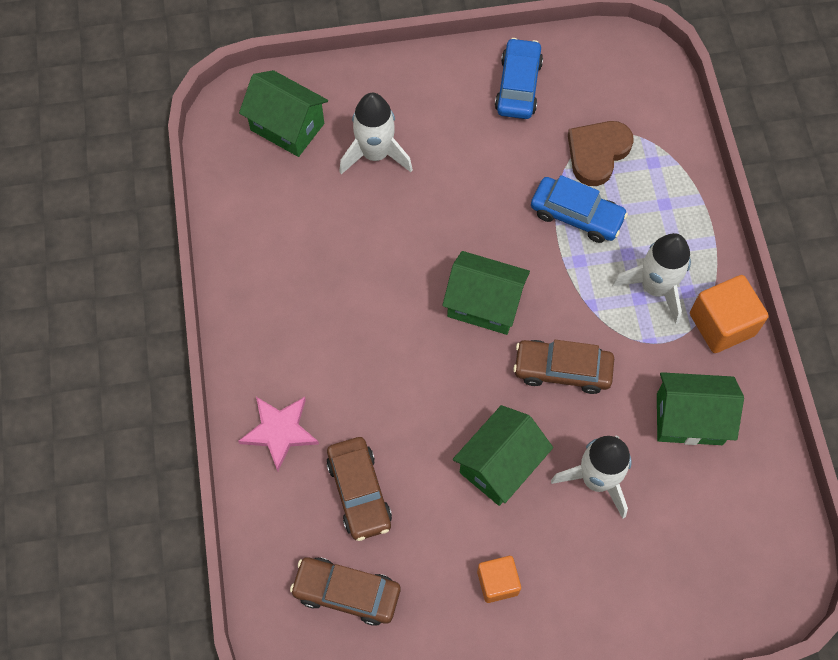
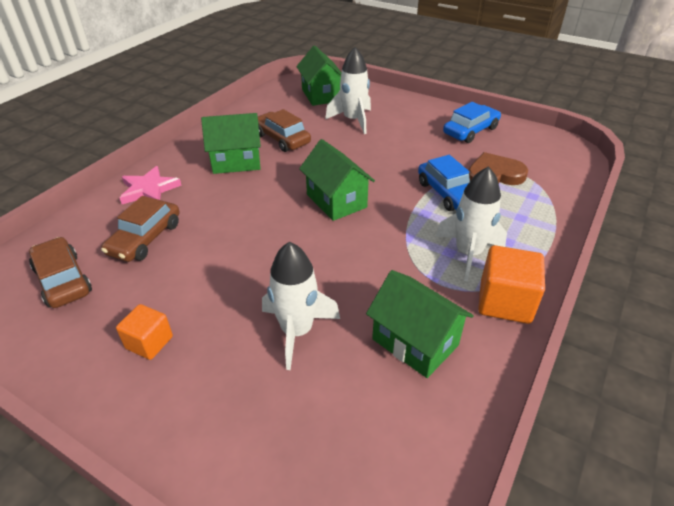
camera: 40 degrees right, 25 degrees down
(500, 465) = (242, 279): green house -> green house (236, 162)
(562, 370) = (348, 257): brown car -> brown car (282, 139)

